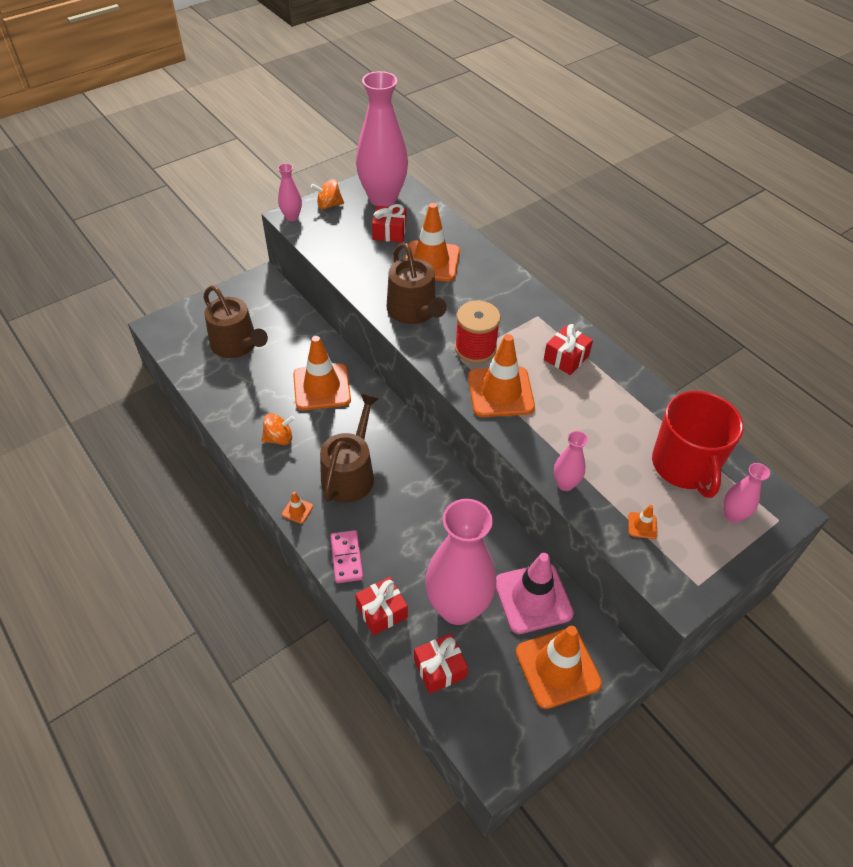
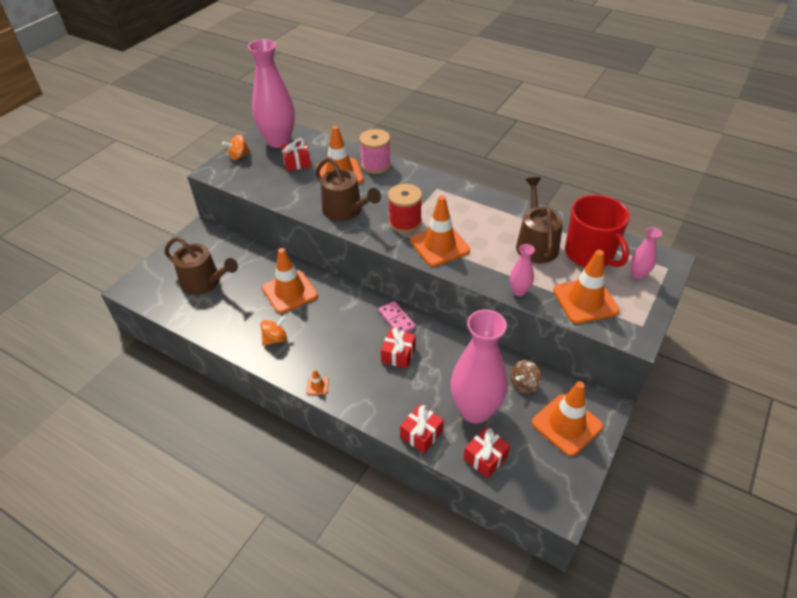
camera: 20 degrees left, 5 degrees down
(292, 217) = (214, 172): pink vase -> none
(346, 558) = (374, 406): pink domino -> pink domino (396, 320)
(350, 473) = (345, 345): brown watering can -> brown watering can (536, 244)
(480, 263) = (376, 165): none -> pink spool
(533, 598) = (524, 384): pink traffic cone -> brown spinning top
(566, 358) = (472, 210): red gift -> red gift (398, 354)
(642, 525) = (585, 301): orange traffic cone -> orange traffic cone, size x2.47

